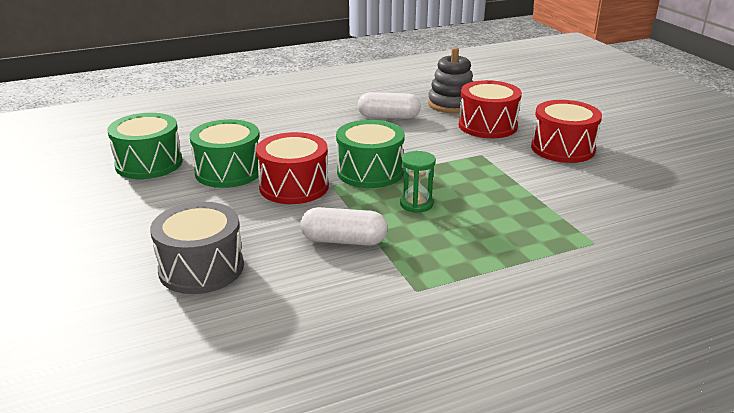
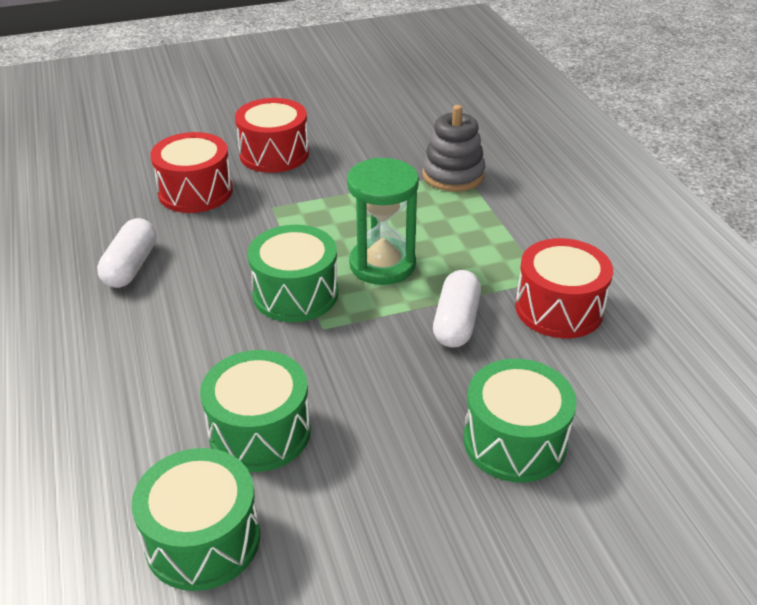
camera: 85 degrees left, 10 degrees up
(201, 268) = (514, 441): grey drum -> green drum
(294, 186) = (321, 362): red drum -> red drum (559, 308)
(416, 204) = (382, 264): green hourglass -> green hourglass, size x1.77
(451, 104) = (114, 210): grey stacking toy -> grey stacking toy (453, 175)

